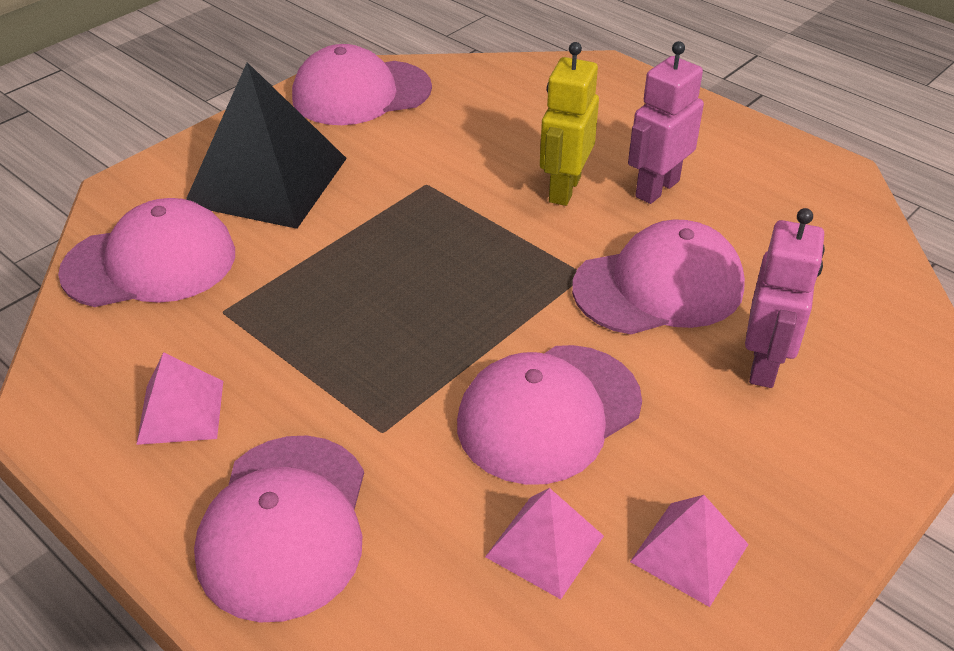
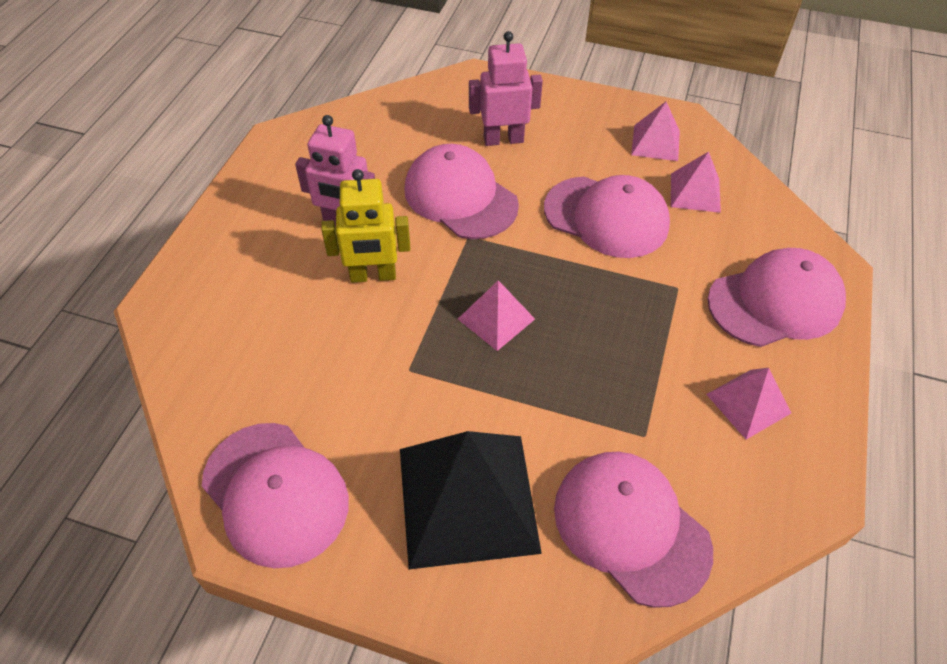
camera: 115 degrees left, 10 degrees up
(446, 256) = (496, 318): none -> pink pyramid

